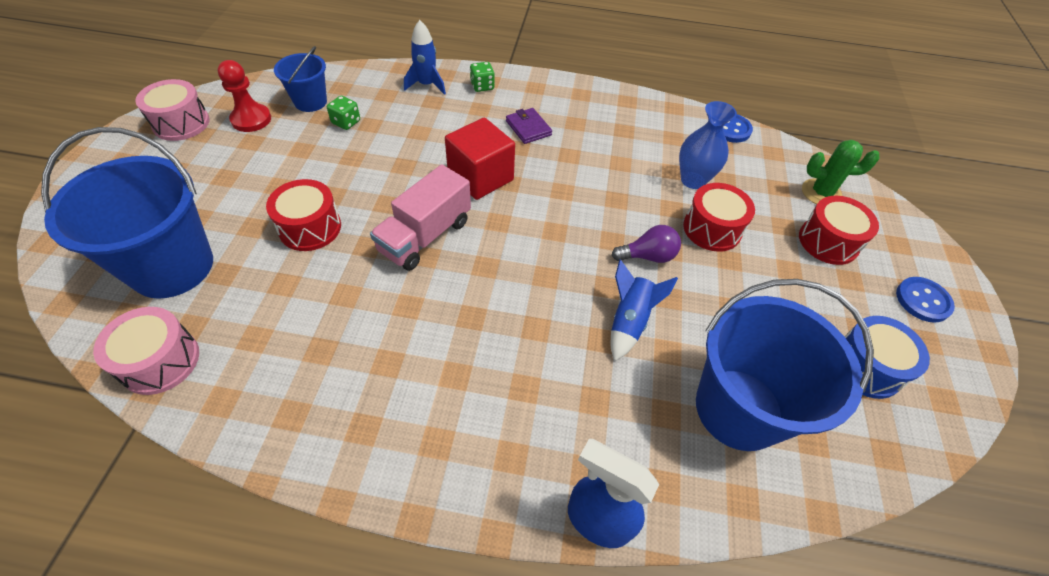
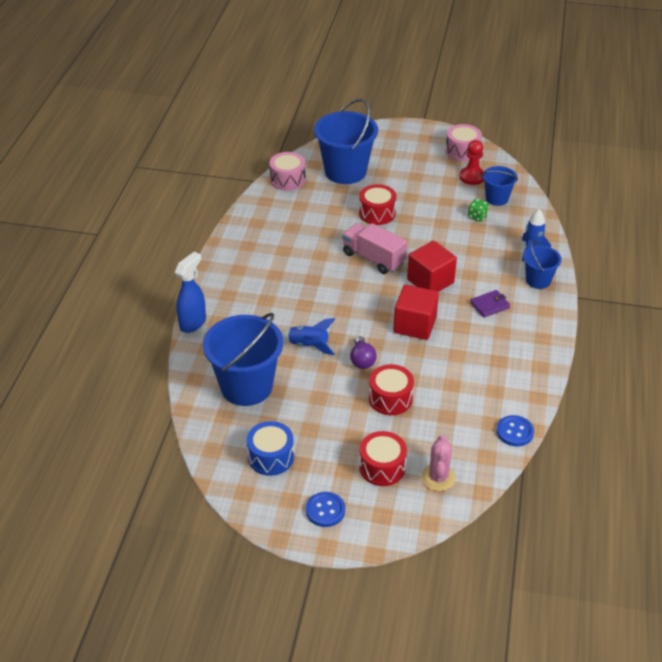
camera: 95 degrees right, 10 degrees down
(482, 86) = (538, 280): green dice -> blue bucket
(570, 198) = (415, 325): none -> red cube
(693, 180) = (443, 395): blue vase -> none
(821, 193) = (438, 478): green cactus -> pink cactus

